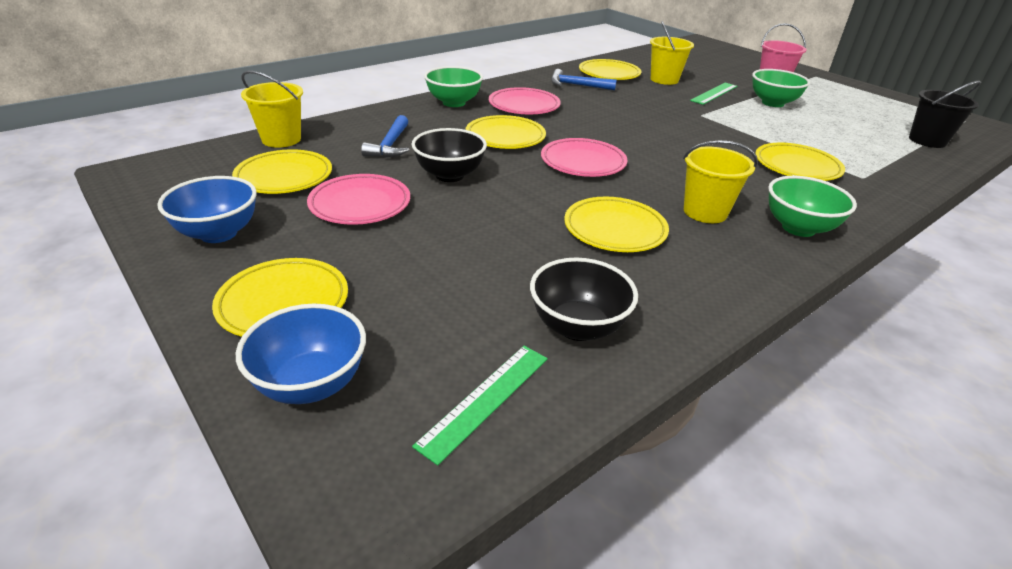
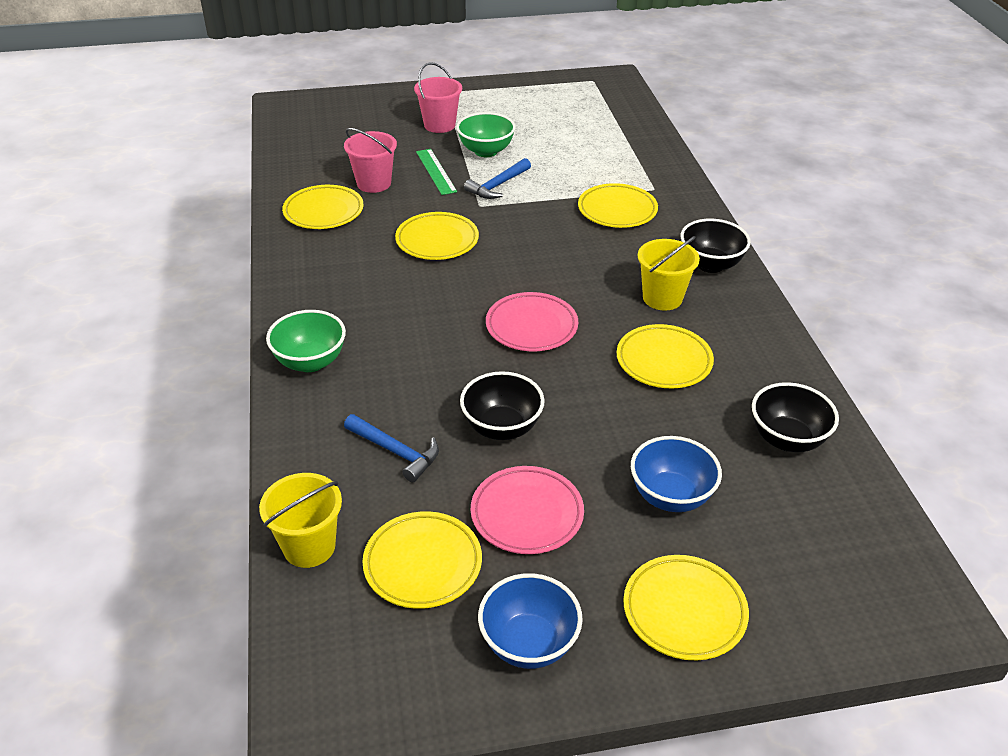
camera: 60 degrees left, 5 degrees up
(311, 384) = (802, 613): blue bowl -> blue bowl (671, 496)
(485, 400) = (850, 519): green ruler -> none
(505, 137) = (437, 356): yellow plate -> yellow plate (437, 240)
(524, 106) = (364, 311): pink plate -> none
(577, 85) = (338, 248): blue hammer -> blue hammer (498, 186)
(664, 80) = (374, 183): yellow bucket -> pink bucket
(798, 228) = (710, 264): green bowl -> black bowl
(927, 141) = (615, 121): black bucket -> none

